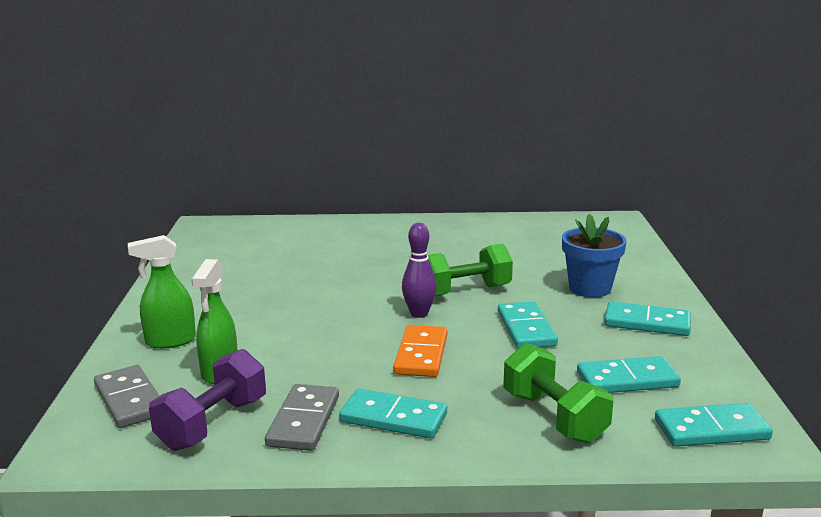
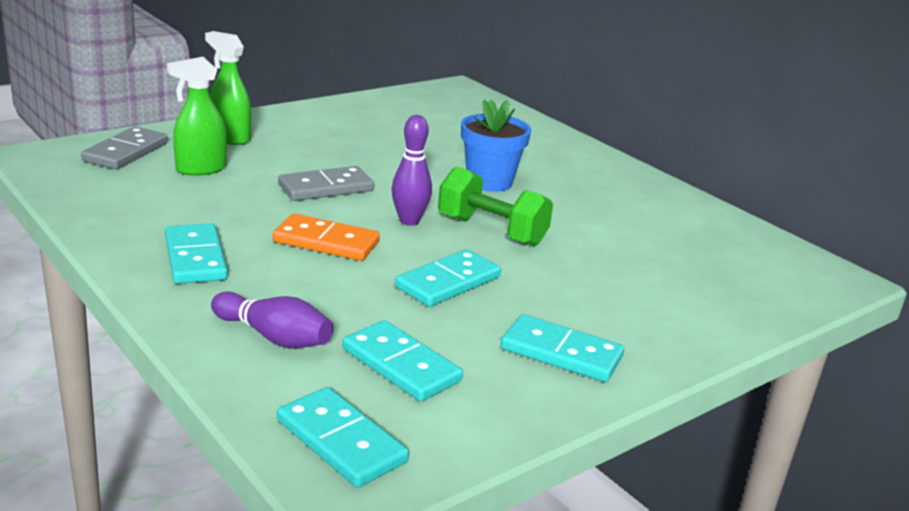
camera: 50 degrees right, 5 degrees up
(213, 424) = (118, 190): purple dumbbell -> none
(304, 421) = (154, 222): grey domino -> grey domino (326, 188)
(421, 354) = (326, 242): orange domino -> orange domino turned 45 degrees clockwise
(554, 417) = (274, 337): green dumbbell -> purple bowling pin
(590, 288) = (602, 299): blue flower pot -> blue flower pot (489, 182)
(647, 323) = (561, 353): turquoise domino -> turquoise domino turned 45 degrees counterclockwise

